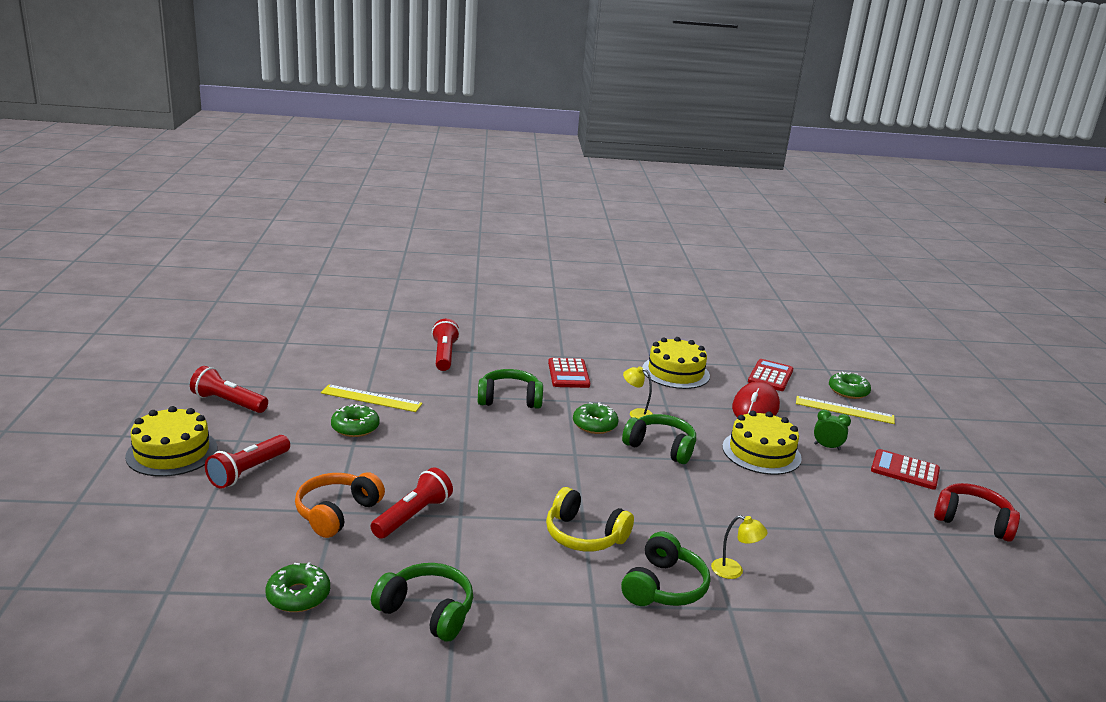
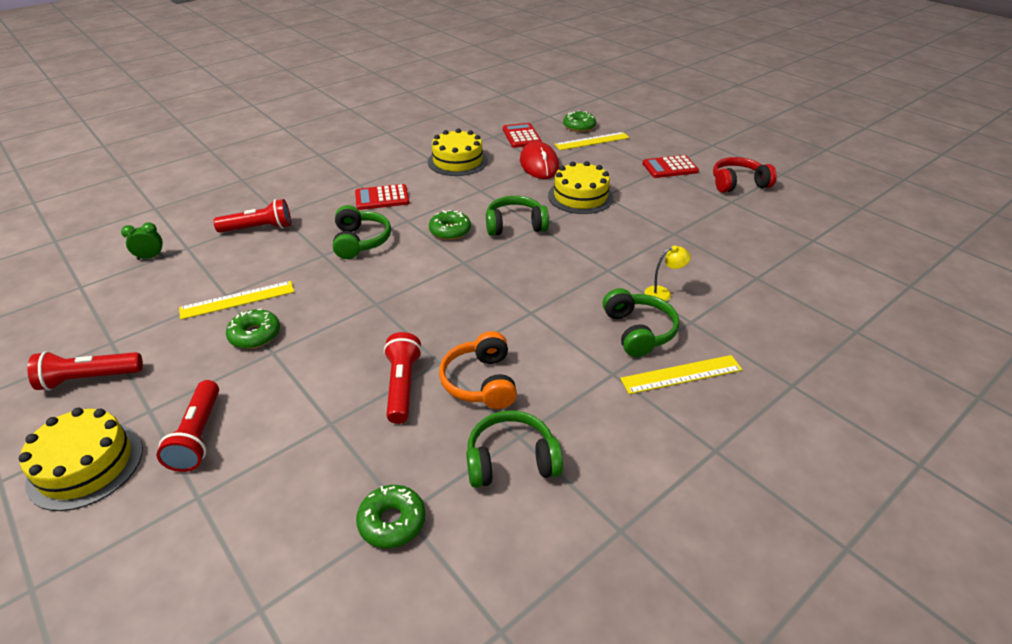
camera: 35 degrees left, 15 degrees up
(336, 513) = (333, 423): orange headphones -> orange headphones (480, 382)
(444, 355) = (258, 228): red flashlight -> red flashlight turned 120 degrees clockwise
(509, 399) = (360, 241): green headphones -> green headphones turned 120 degrees clockwise
(568, 374) = (382, 198): red calculator -> red calculator turned 120 degrees clockwise
(584, 535) = (545, 324): yellow headphones -> none
(636, 414) = (468, 207): yellow lamp -> none
(658, 641) = (681, 374): none -> yellow ruler
(827, 447) = (612, 173): green clock -> green clock (150, 257)

